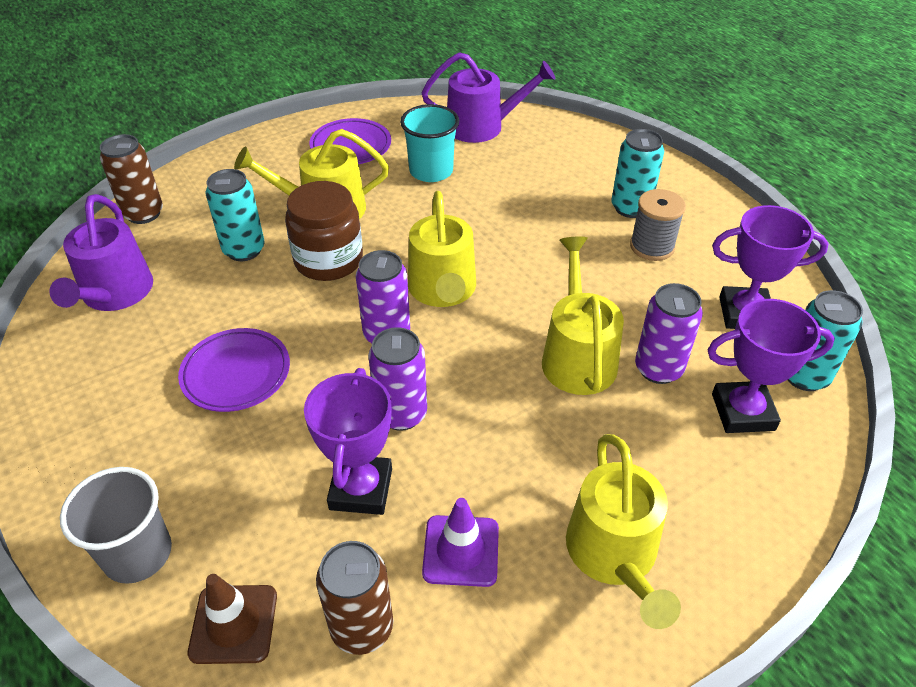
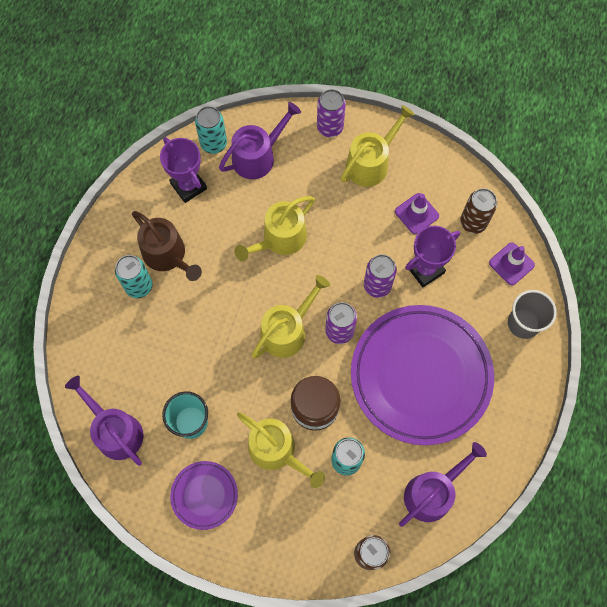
camera: 130 degrees left, 25 degrees up
(233, 624) = (511, 264): brown traffic cone -> purple traffic cone
(236, 374) = (420, 376): purple plate -> purple plate, size x2.20
(652, 246) = (167, 255): grey spool -> brown watering can
(658, 369) = (259, 202): purple can -> purple can (330, 127)
(743, 412) = (257, 156): purple trophy -> purple watering can

